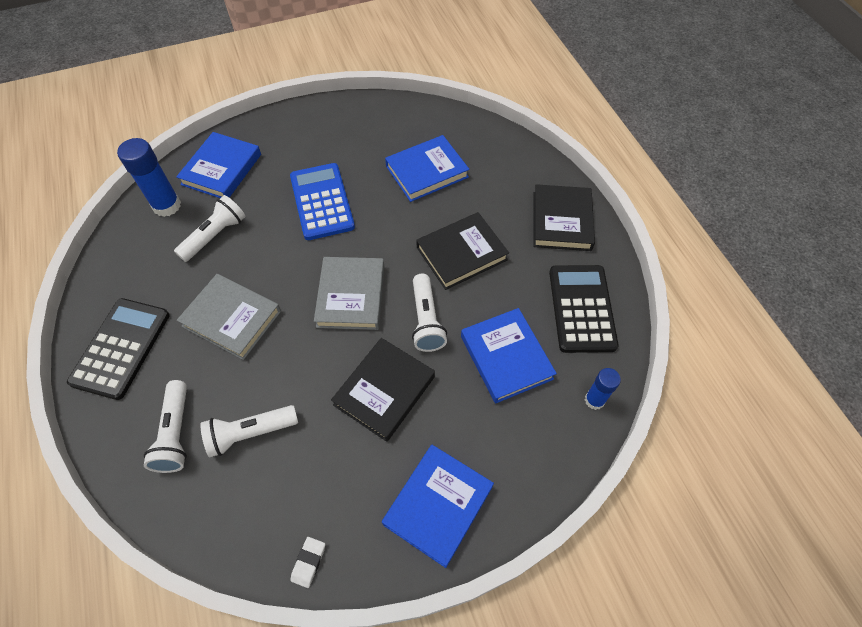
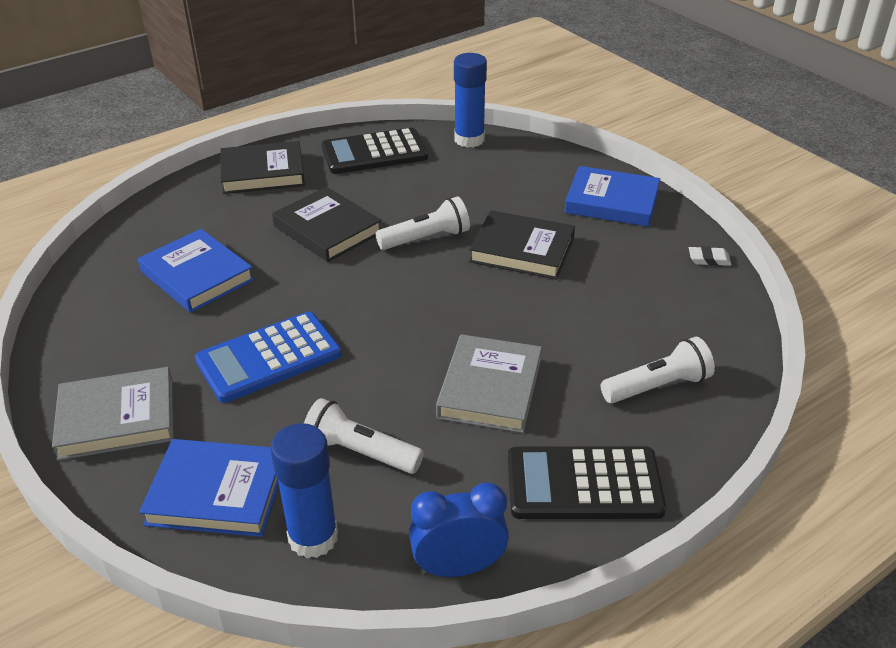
camera: 105 degrees left, 20 degrees down
(107, 266) = (458, 567): none -> blue clock
(250, 433) = (621, 328): white flashlight -> none
(351, 296) = (416, 297): grey book -> grey book (117, 418)
(506, 357) = (448, 186): blue book -> none
(594, 400) = (469, 140): blue glue stick -> blue glue stick, size x1.65

